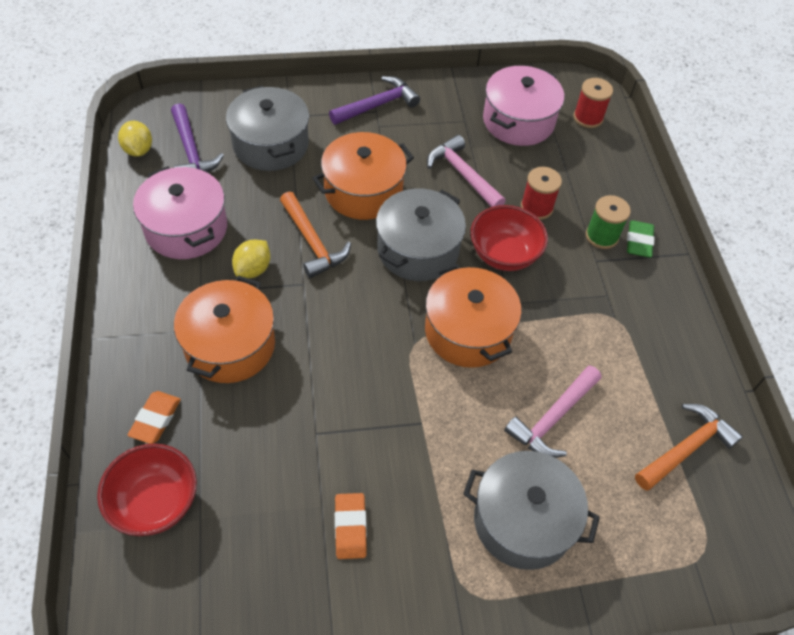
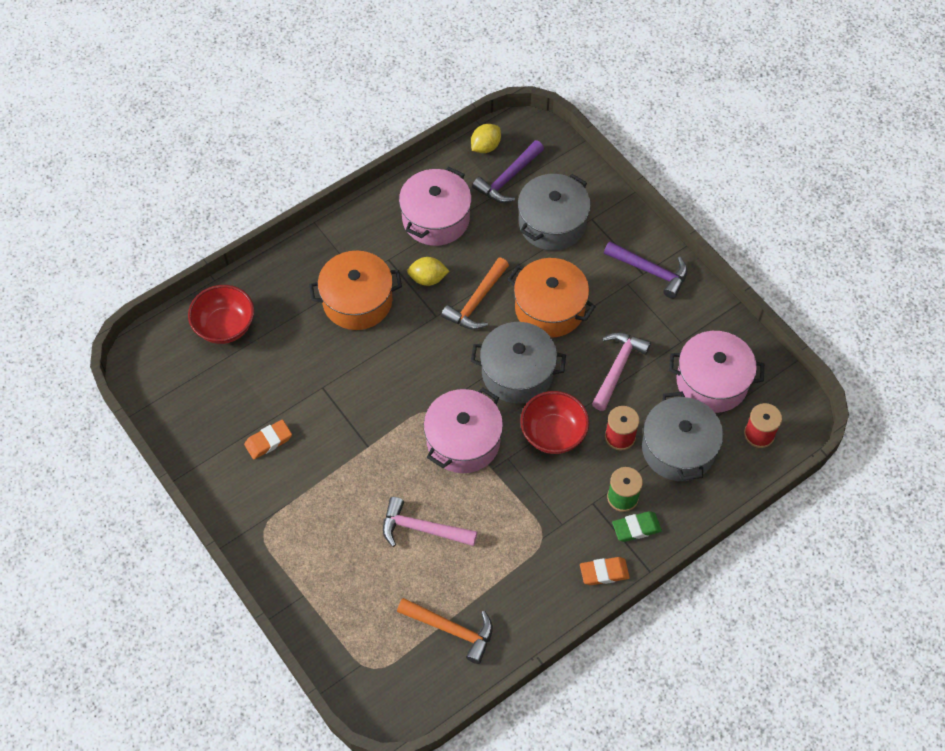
camera: 65 degrees right, 5 degrees up
(155, 419) = (279, 292): orange eraser -> orange eraser (604, 572)
(468, 331) = (463, 441): orange pot -> pink pot
(523, 520) = (330, 541): grey pot -> grey pot (678, 449)

